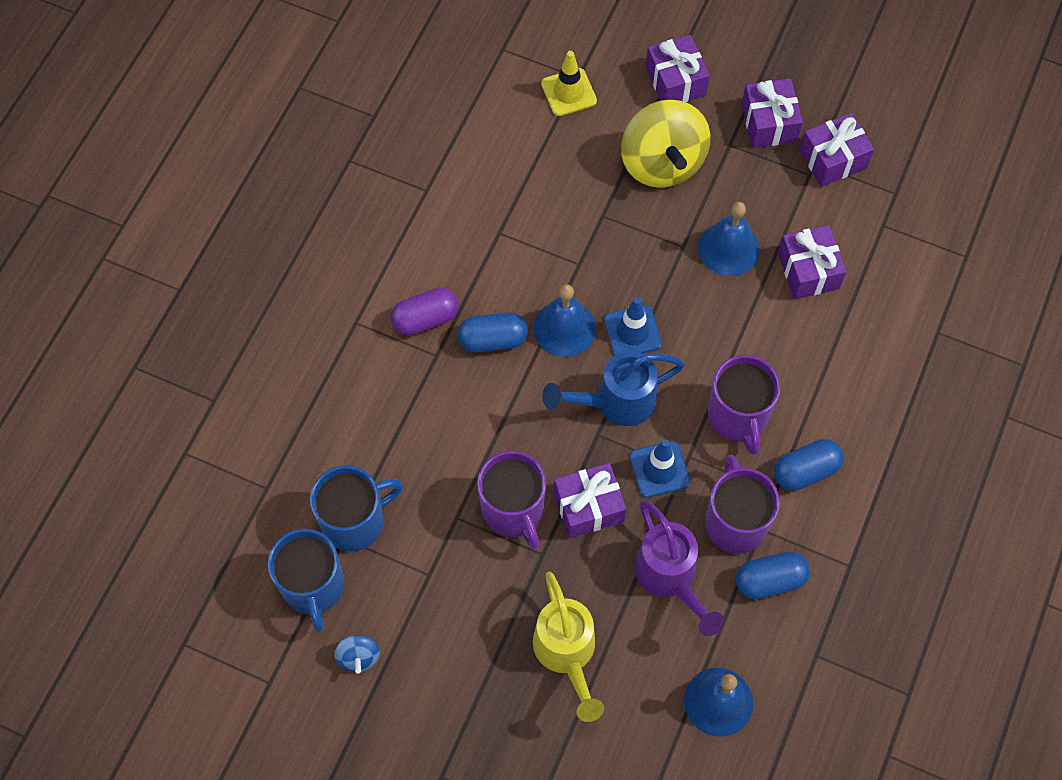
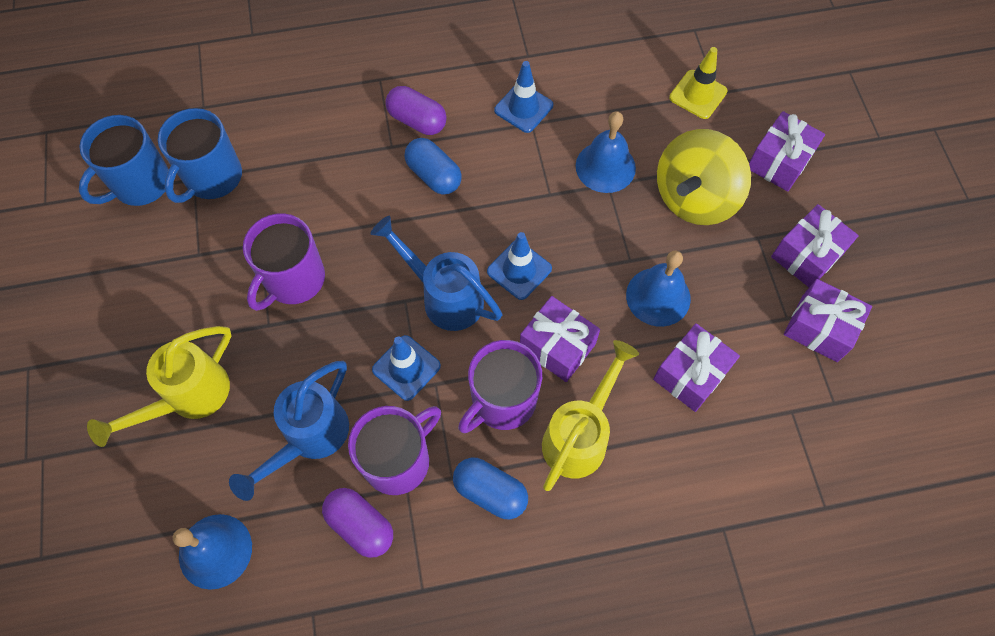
camera: 55 degrees right, 0 degrees up
(355, 521) = (212, 178): blue mug -> blue mug turned 90 degrees clockwise
(358, 657) = (98, 249): blue spinning top -> none
(478, 228) = (523, 108): none -> blue traffic cone
(564, 328) = (483, 219): blue bell -> blue bell (605, 167)
(588, 507) = (333, 334): purple gift -> purple gift (557, 346)
(670, 578) = (309, 439): purple watering can -> blue watering can
(769, 580) = (360, 525): blue capsule -> purple capsule
(803, 379) = (580, 435): none -> yellow watering can

